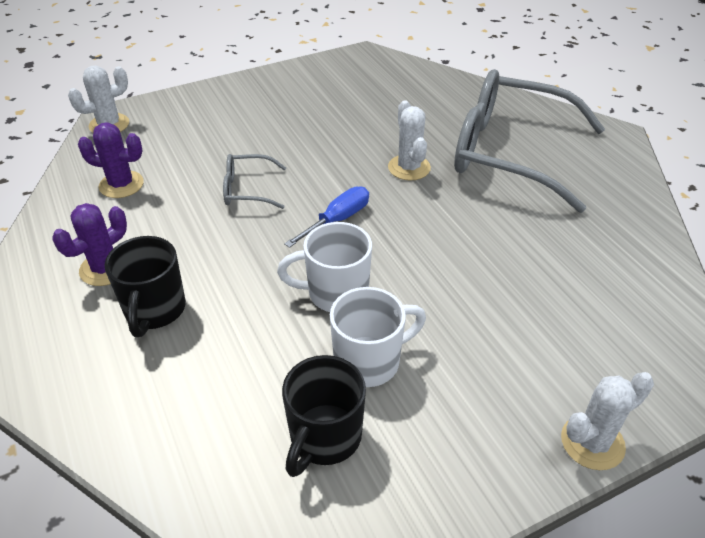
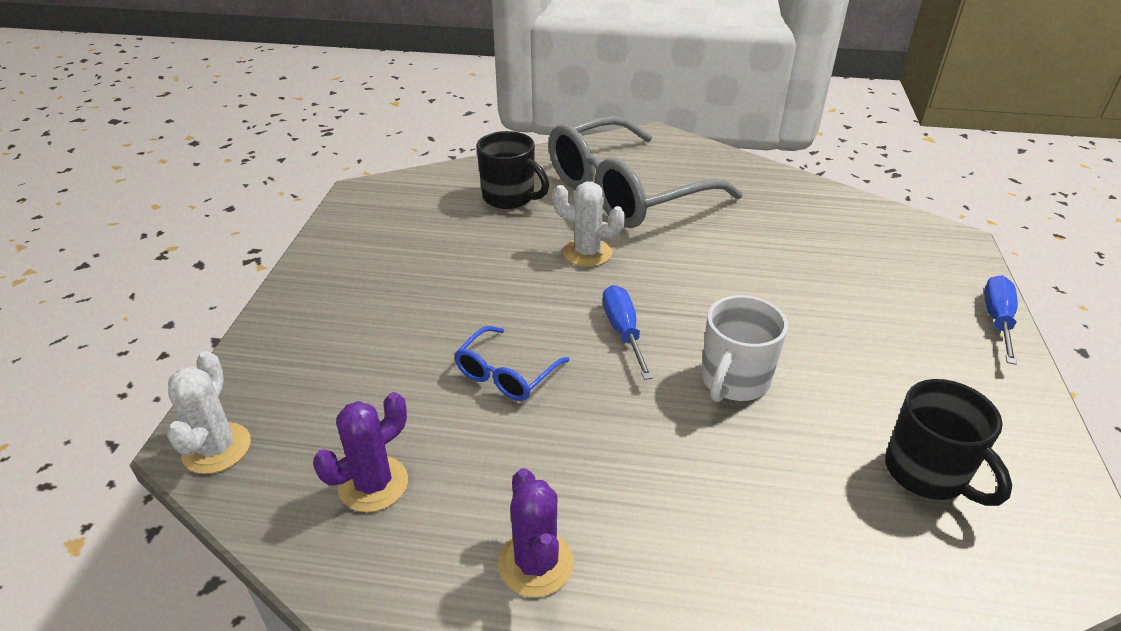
camera: 55 degrees left, 5 degrees down
(154, 310) = (655, 540): black mug -> black mug (510, 197)
(247, 189) = (506, 374): grey glasses -> blue glasses
(369, 361) = (843, 399): white mug -> none
(592, 442) = (997, 320): white cactus -> blue screwdriver

